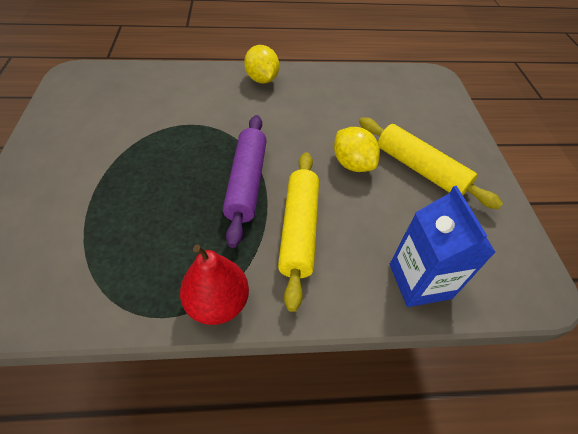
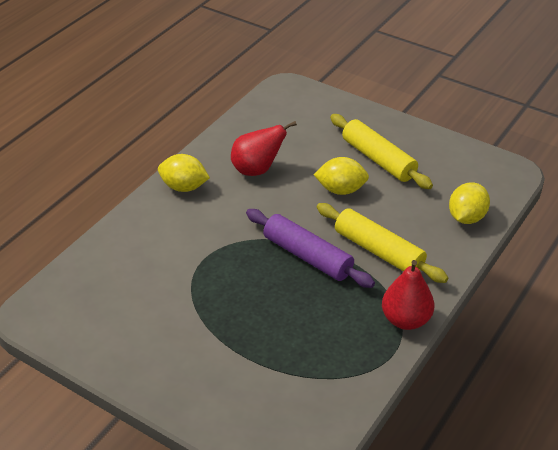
camera: 50 degrees left, 10 degrees down
(321, 105) = (257, 170): none -> red pear
(420, 169) = (378, 159): yellow rolling pin -> yellow rolling pin turned 60 degrees clockwise
(420, 281) = (466, 217): blue carton -> yellow lemon

